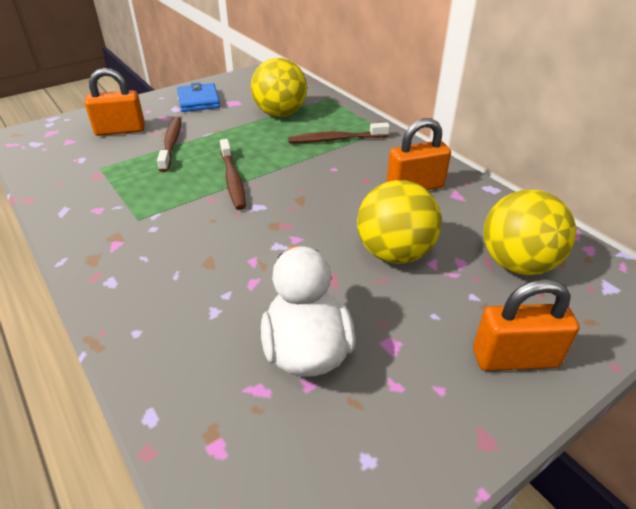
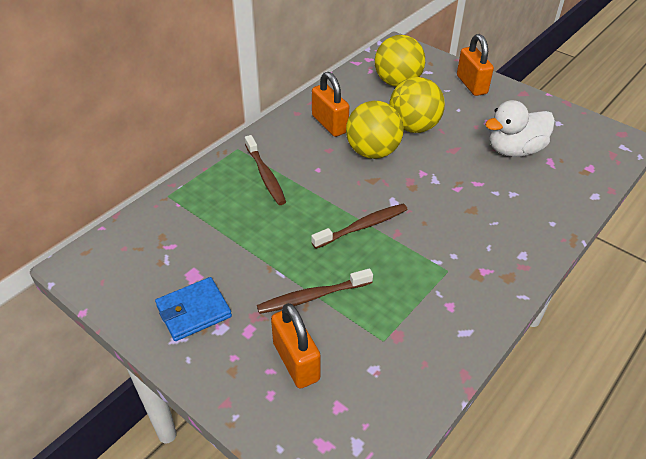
camera: 105 degrees left, 5 degrees up
(280, 114) = (218, 225): yellow ball -> yellow ball (372, 152)

